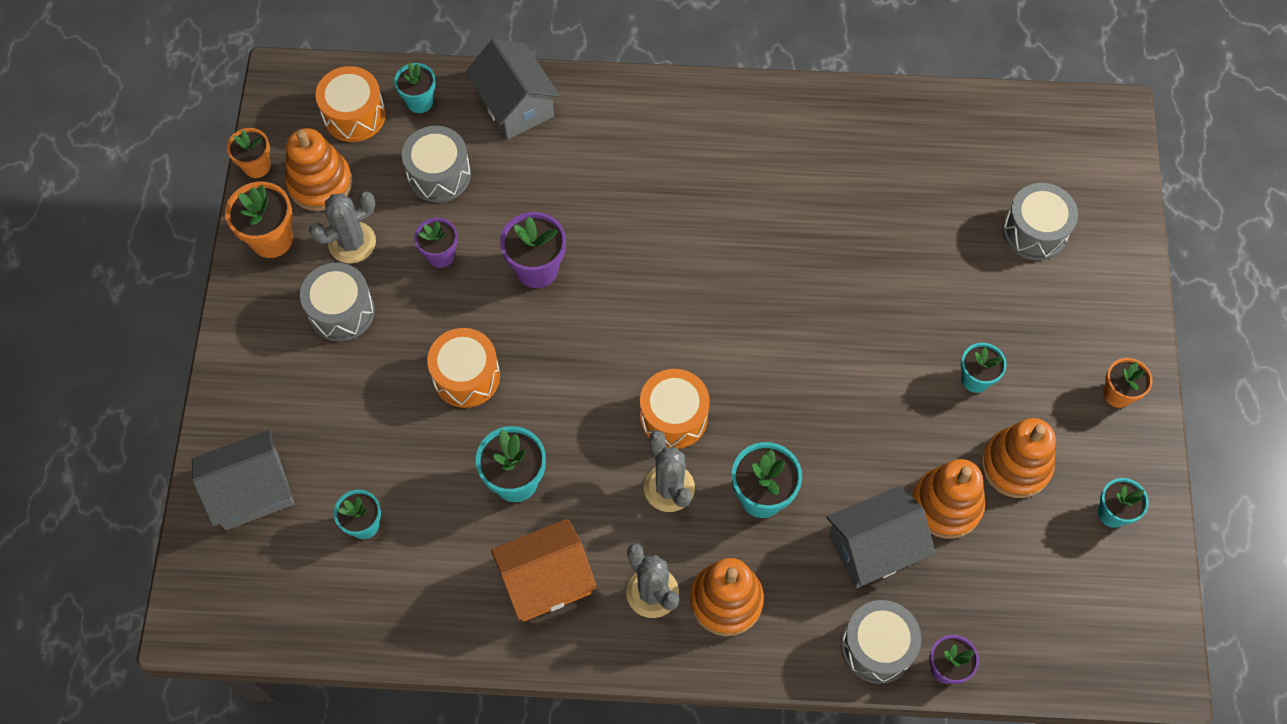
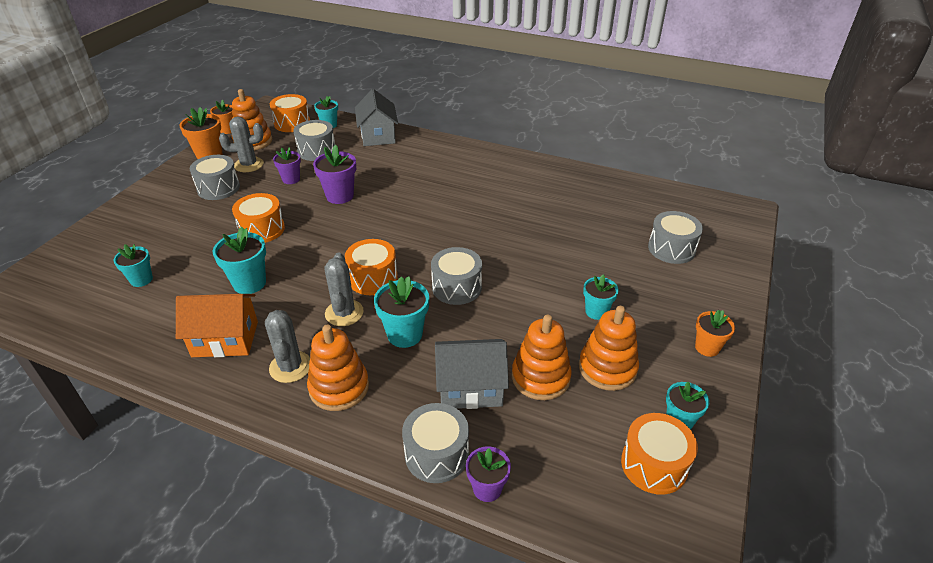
camera: 20 degrees right, 25 degrees down
(251, 491) = (95, 248): grey house -> none
(788, 396) = (456, 287): none -> grey drum
(1101, 578) = (654, 465): none -> orange drum

